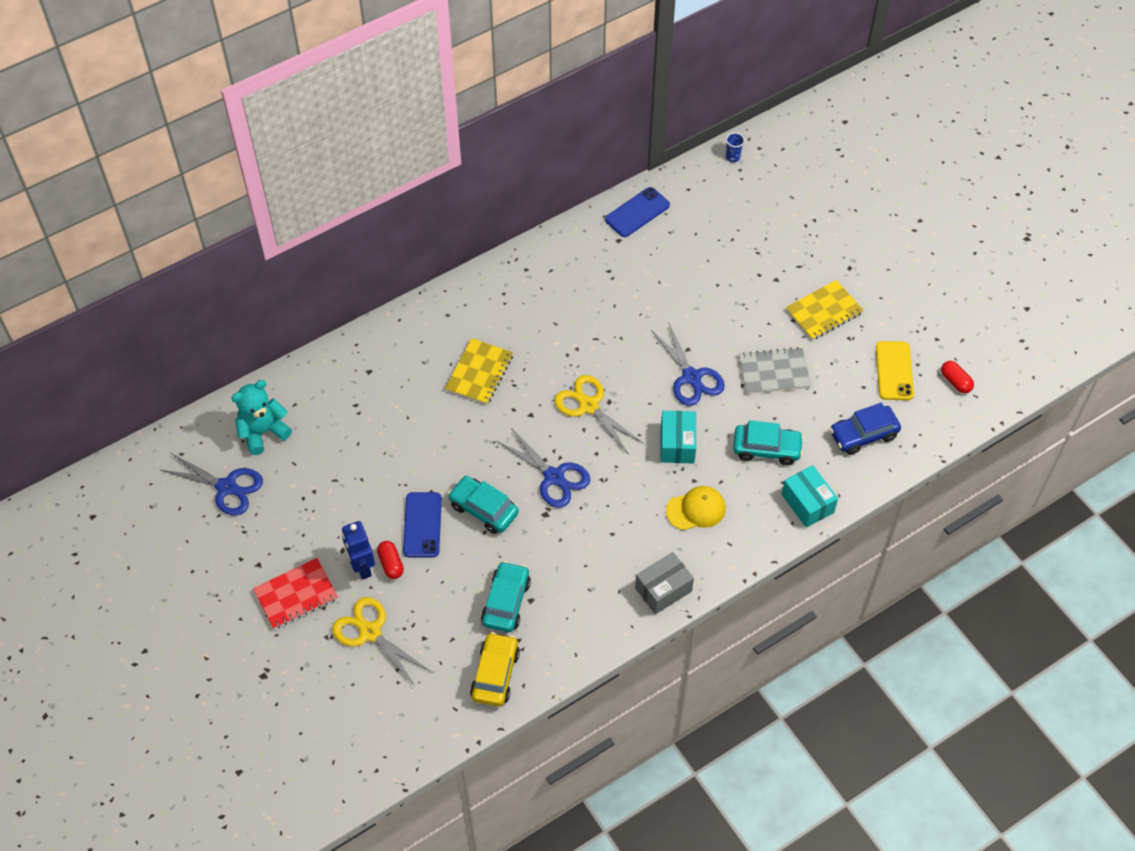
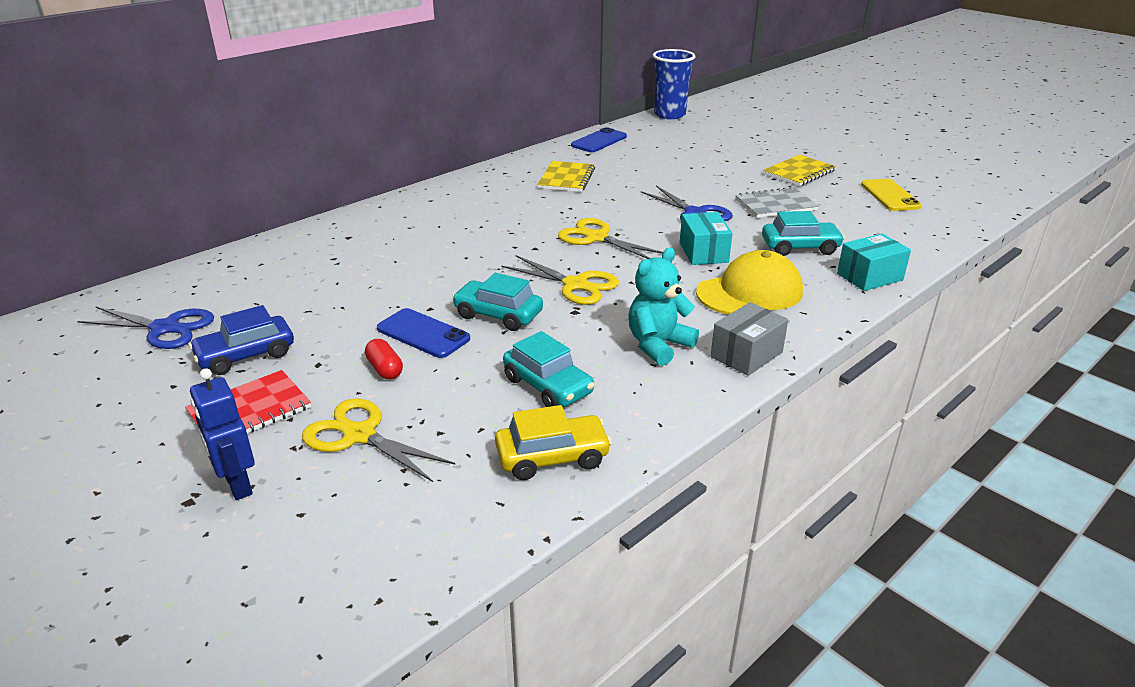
camera: 10 degrees left, 25 degrees down
(263, 432) = (220, 285): turquoise teddy bear -> turquoise teddy bear (658, 345)
(362, 567) = (345, 375): blue robot -> blue robot (237, 485)
(422, 525) = (423, 334): blue phone -> blue phone turned 45 degrees counterclockwise
(479, 373) = (471, 228): yellow notebook -> yellow notebook (566, 178)
(495, 674) = (552, 457): yellow car -> yellow car turned 75 degrees clockwise
(506, 602) = (548, 386): turquoise car -> turquoise car turned 135 degrees clockwise
(554, 477) = (576, 285): blue scissors -> yellow scissors
(696, 509) = (750, 292): yellow cap -> yellow cap, size x1.54
(733, 157) = (669, 115): blue cup -> blue cup, size x2.49
(807, 503) = (869, 277): turquoise box -> turquoise box turned 75 degrees counterclockwise
(863, 434) = (891, 231): blue car -> blue car (246, 355)
(955, 381) = (952, 196): red capsule -> none

